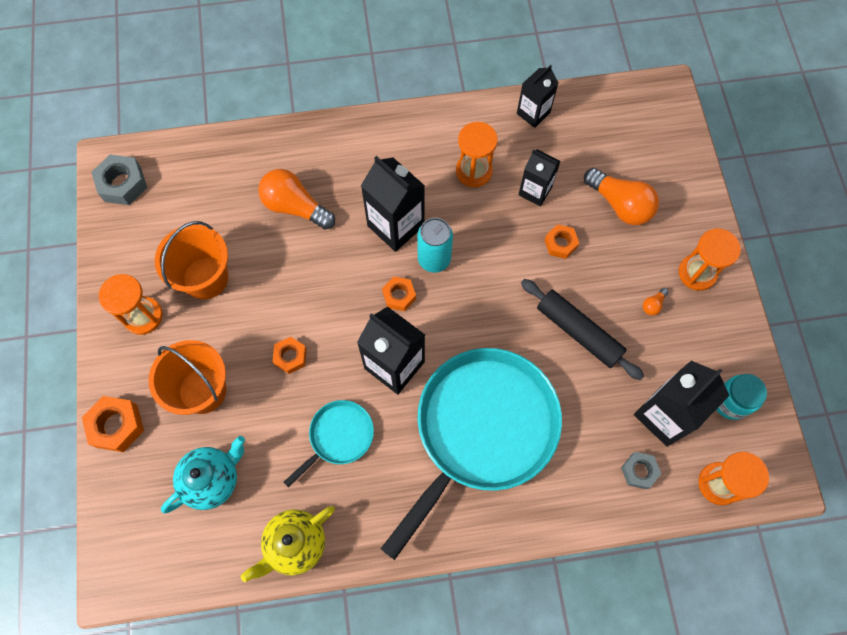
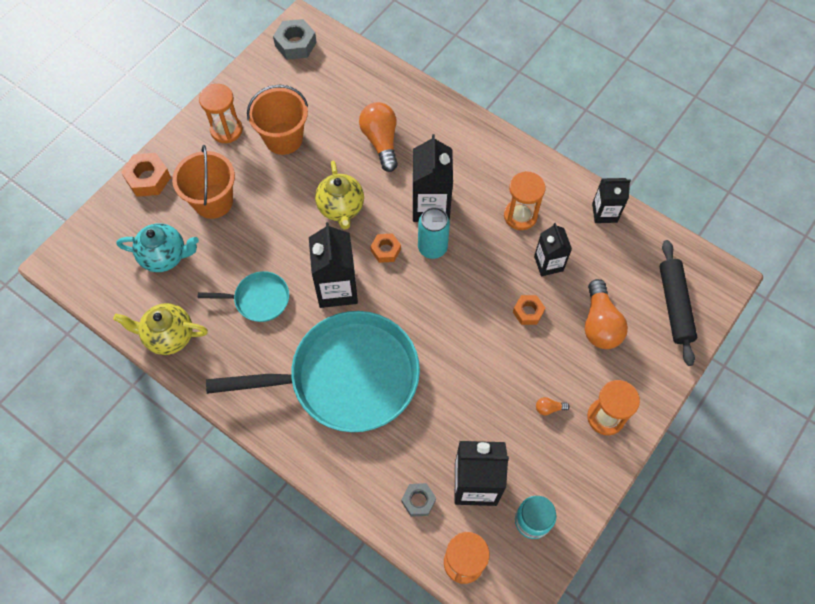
camera: 45 degrees right, 5 degrees down
(290, 357) = (282, 227): orange nut -> none
(323, 294) = (341, 208): none -> yellow teapot
(578, 332) = (477, 378): black rolling pin -> black rolling pin (674, 305)

